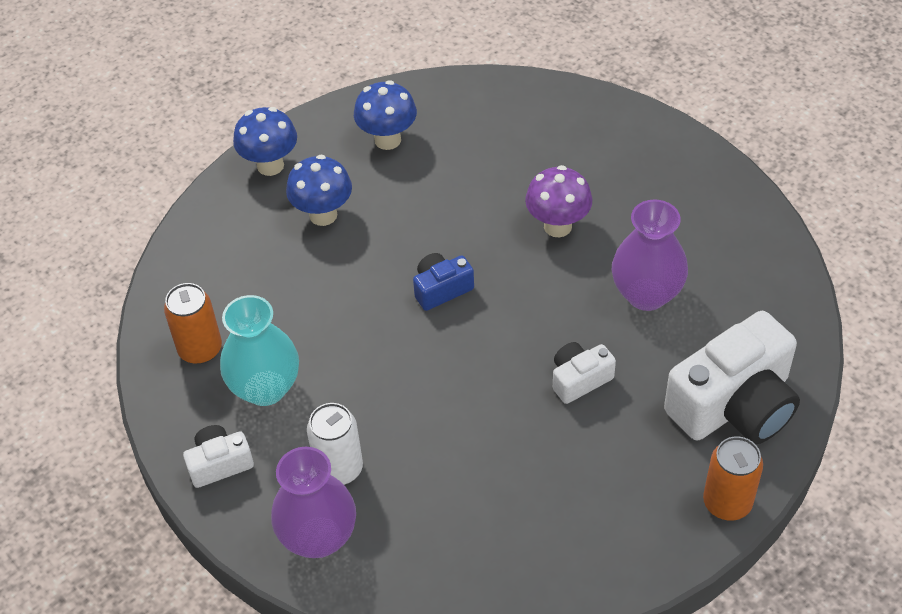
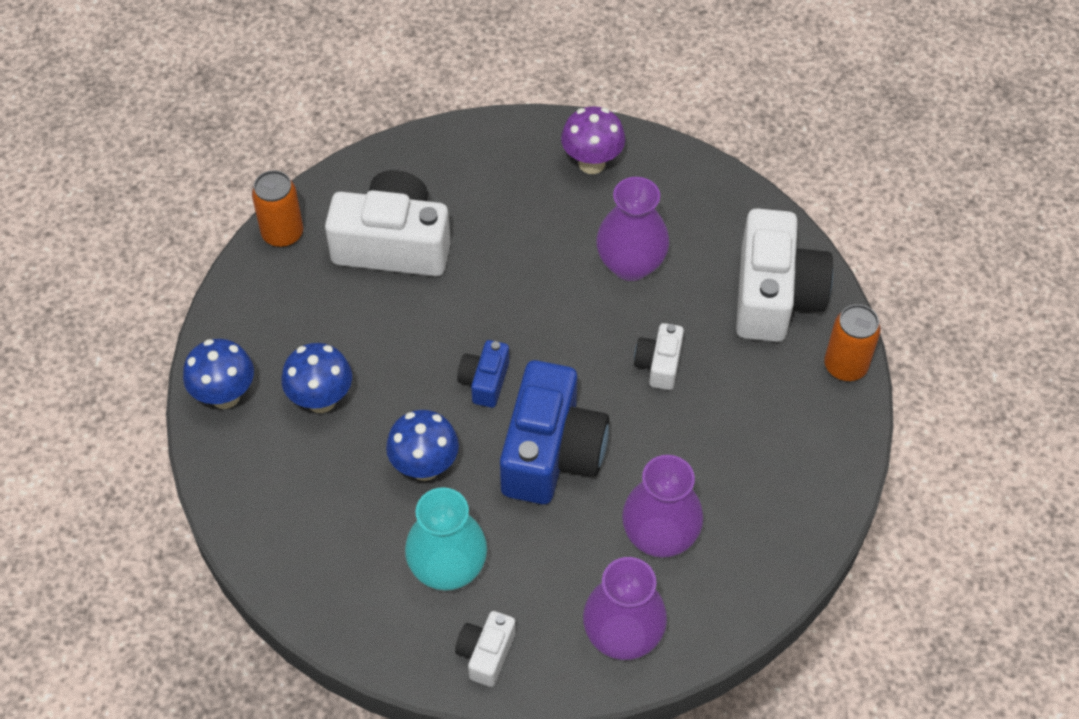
camera: 50 degrees left, 5 degrees up
(200, 349) = (359, 586): orange can -> orange can (282, 234)
(339, 469) = (576, 575): white can -> none
(387, 140) = (296, 298): blue mushroom -> blue mushroom (425, 467)
(426, 373) = (551, 452): none -> blue camera
(428, 496) = (659, 536): none -> purple vase
(493, 152) = (393, 244): none -> white camera
(557, 226) = (510, 264): purple mushroom -> purple mushroom (592, 163)

